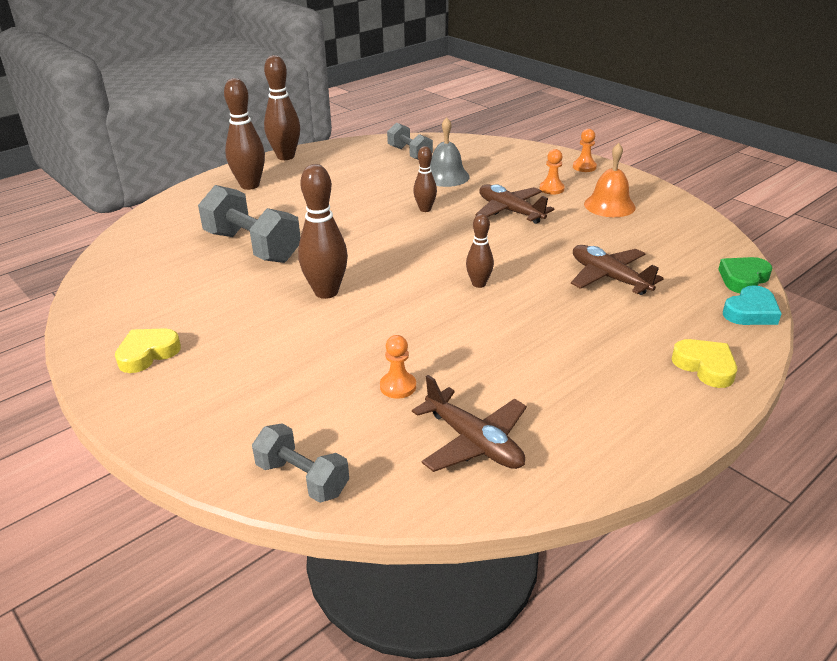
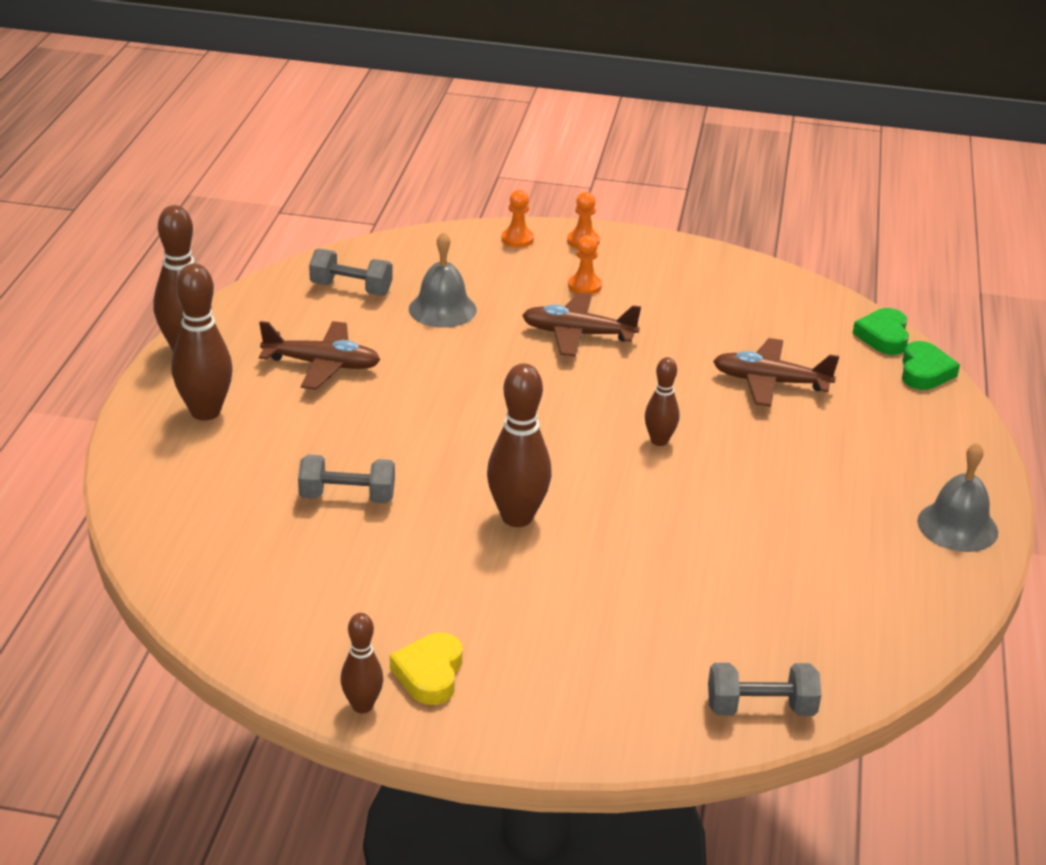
camera: 40 degrees left, 0 degrees up
(252, 247) = (347, 497): grey dumbbell -> grey dumbbell, size x0.60
(398, 386) = (726, 585): orange pawn -> orange pawn (517, 239)
(425, 209) = (480, 366): brown bowling pin -> brown bowling pin (362, 706)
(473, 442) = (853, 604): brown plane -> brown plane (322, 365)
(609, 205) = (670, 288): orange bell -> none
(639, 427) = (957, 526): none -> grey bell
(705, 366) = (946, 445): yellow heart -> none
(750, 312) = (924, 372): turquoise heart -> green heart

